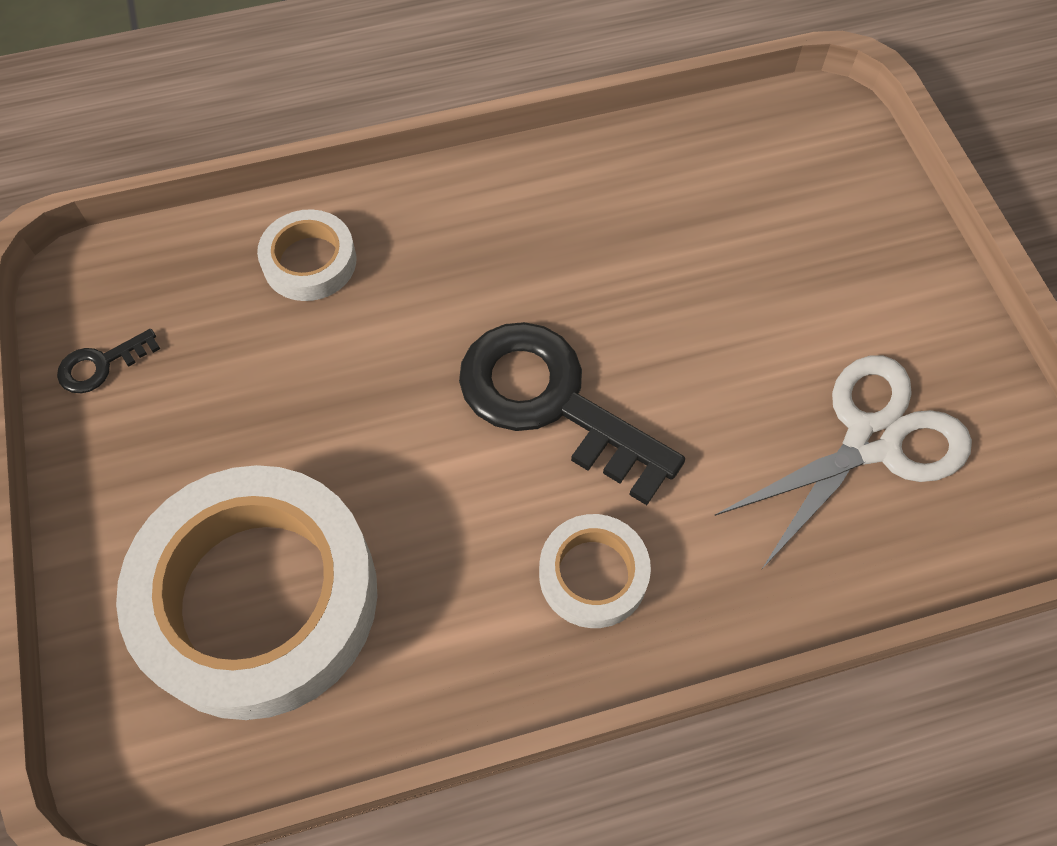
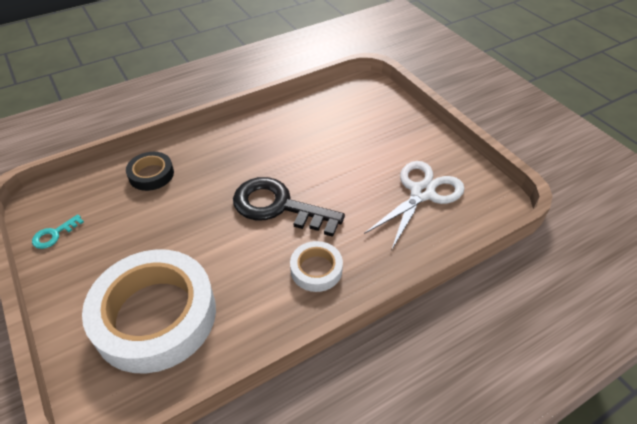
camera: 15 degrees left, 15 degrees down
(101, 365) = (54, 234): black key -> turquoise key
(309, 261) = (151, 174): white tape -> black tape

